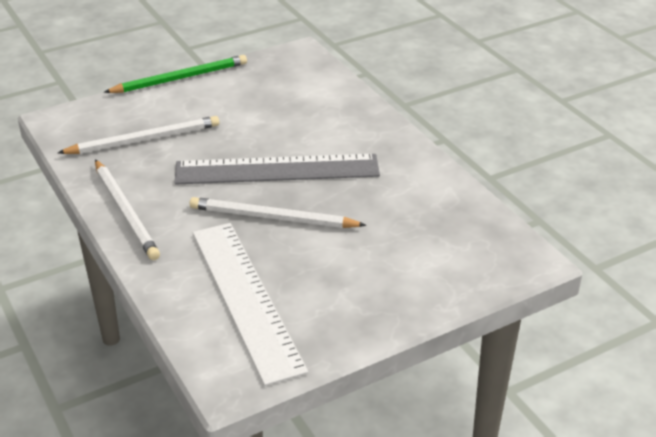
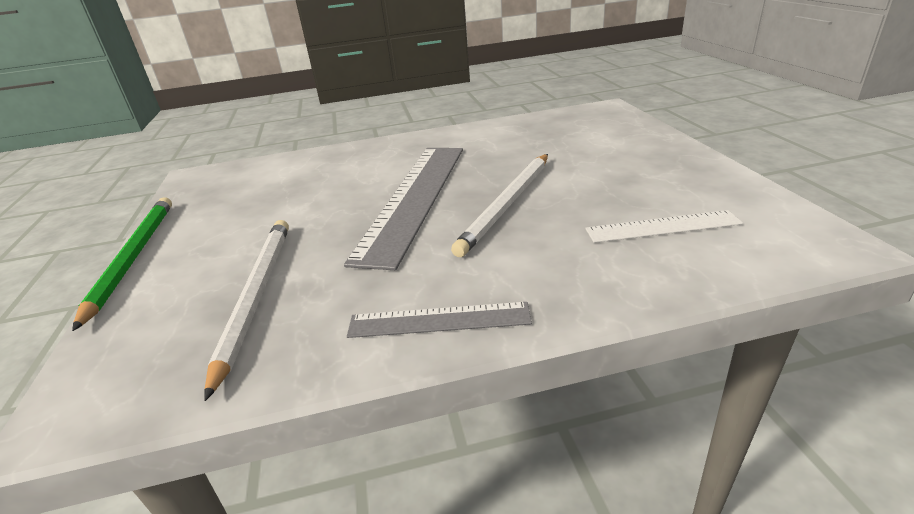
camera: 70 degrees left, 5 degrees down
(125, 211) = (439, 320): white pencil -> grey ruler
(245, 298) = (662, 227): white ruler -> white ruler, size x0.50

